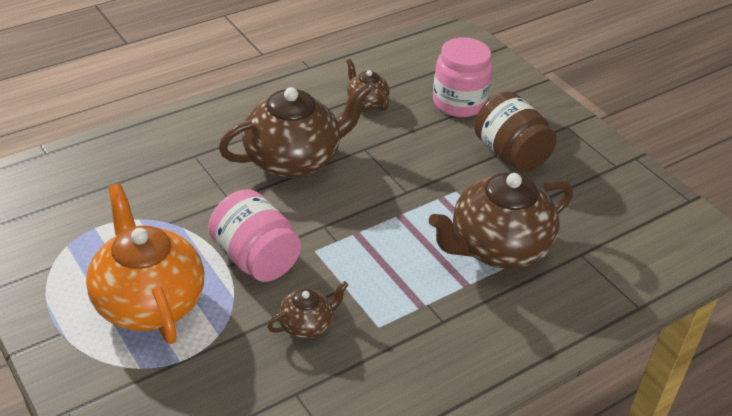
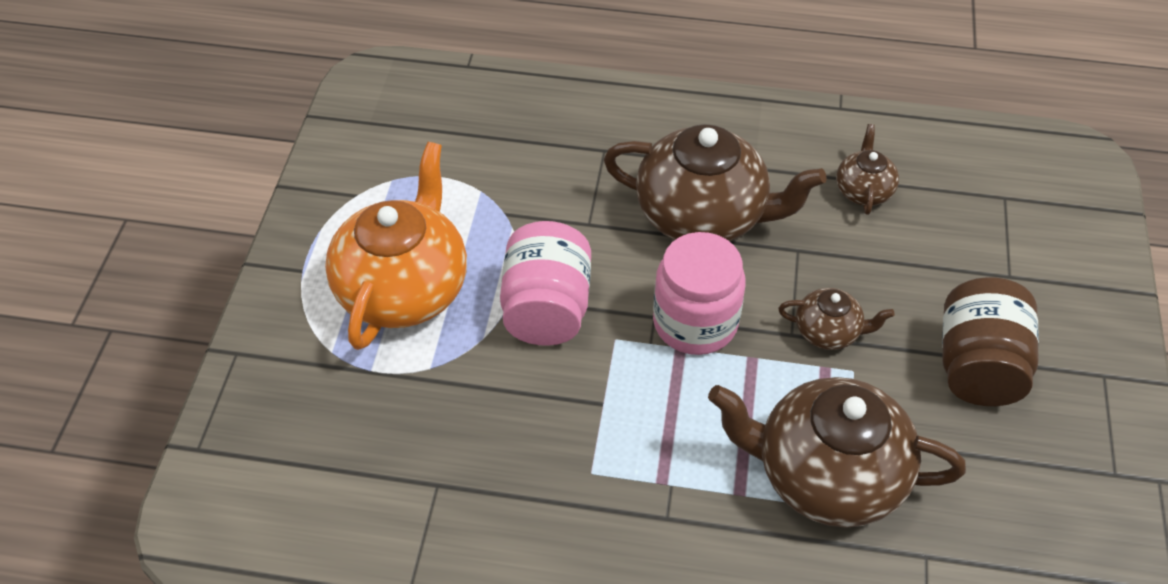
camera: 45 degrees right, 10 degrees up
(306, 325) = (521, 418): brown teapot -> brown teapot (828, 332)
(459, 103) = (983, 257): pink jar -> pink jar (695, 323)

